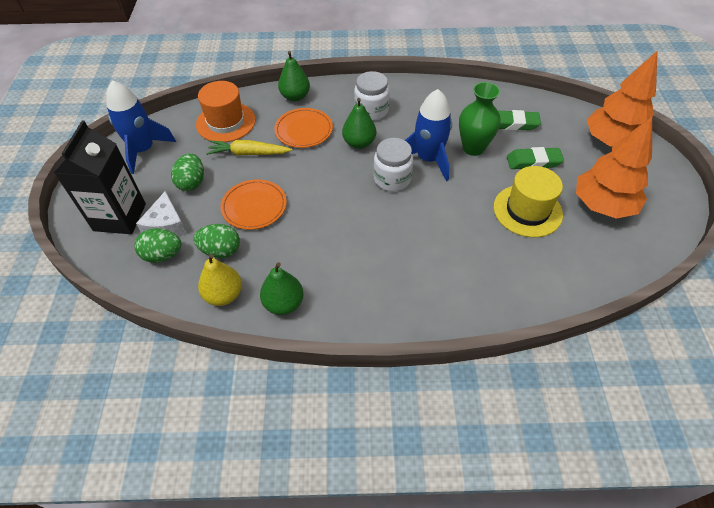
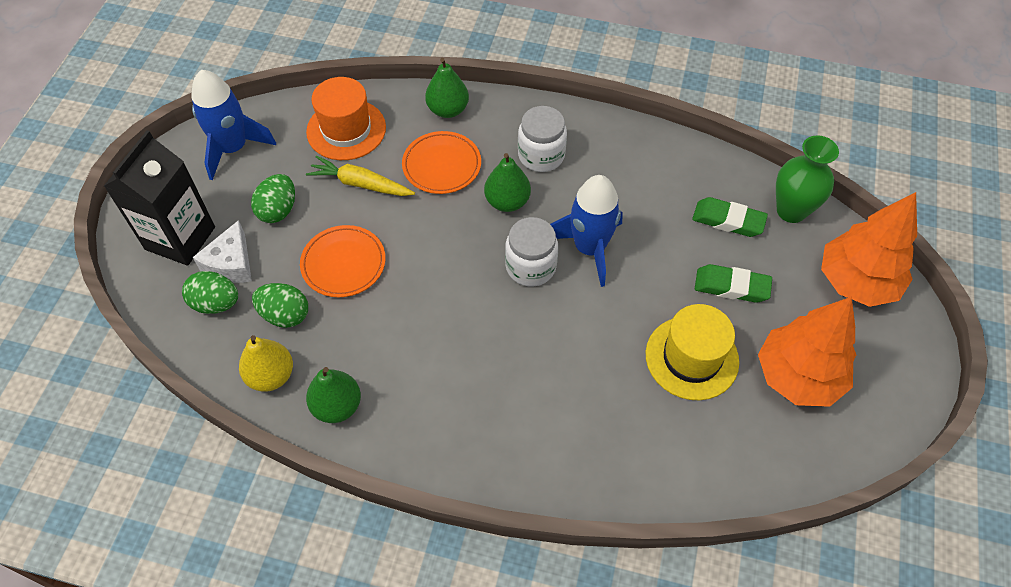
camera: 15 degrees right, 5 degrees up
(473, 148) = (657, 245): green vase -> green vase (791, 211)

